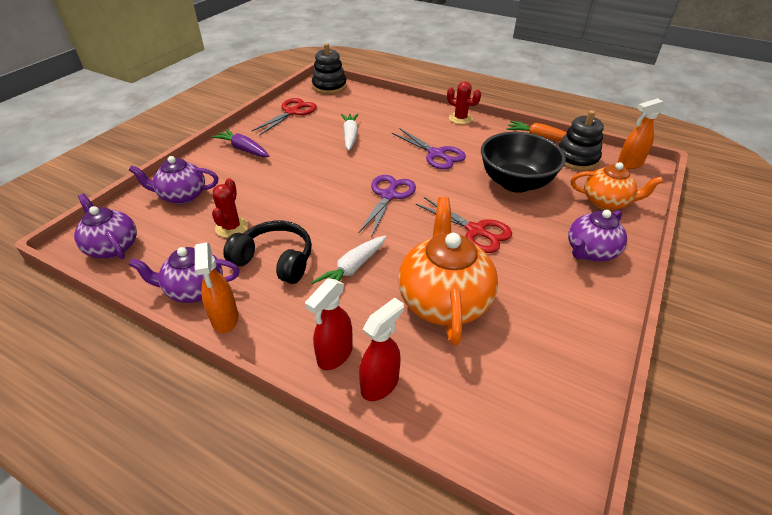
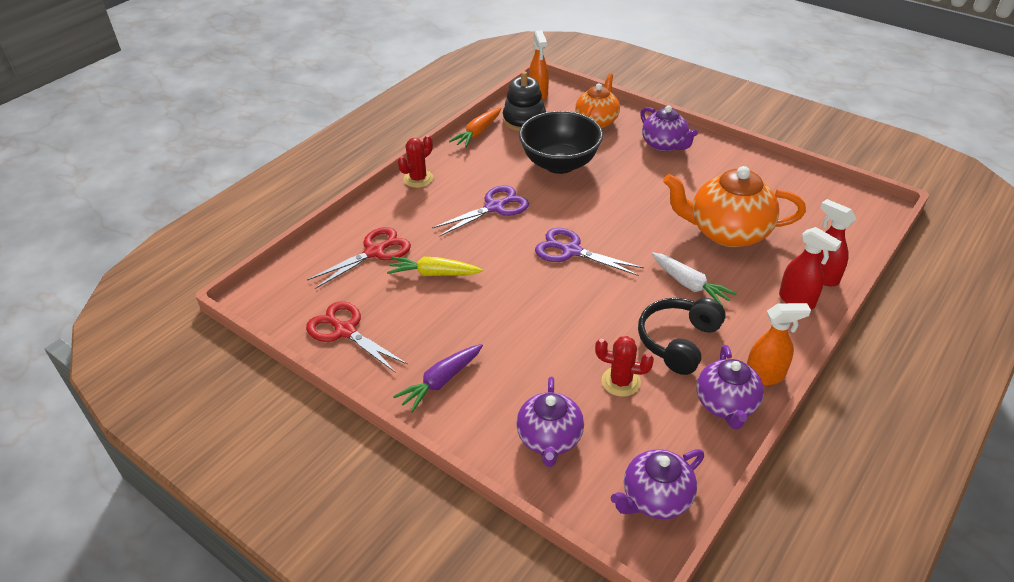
camera: 80 degrees left, 0 degrees up
(329, 86) = (275, 288): black stacking toy -> none
(350, 136) = (434, 274): white carrot -> yellow carrot
(475, 231) = (635, 200): red scissors -> red scissors (375, 252)

